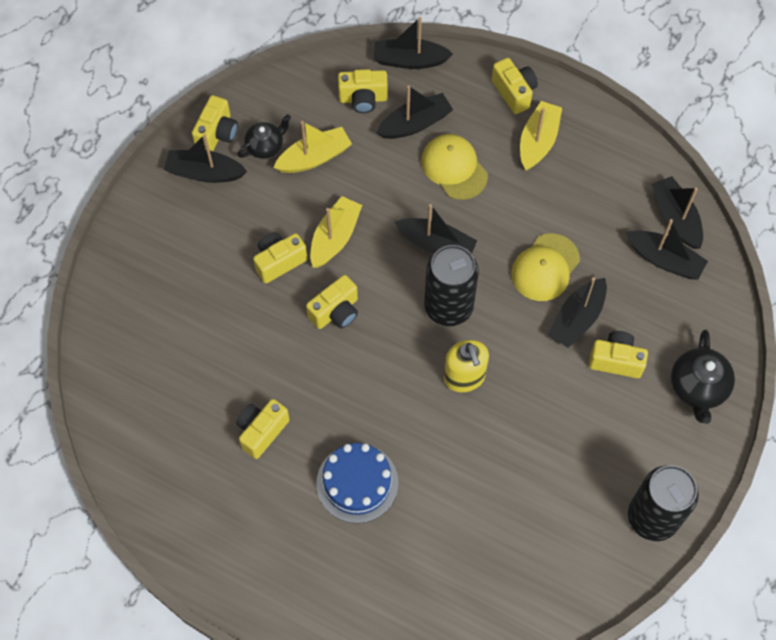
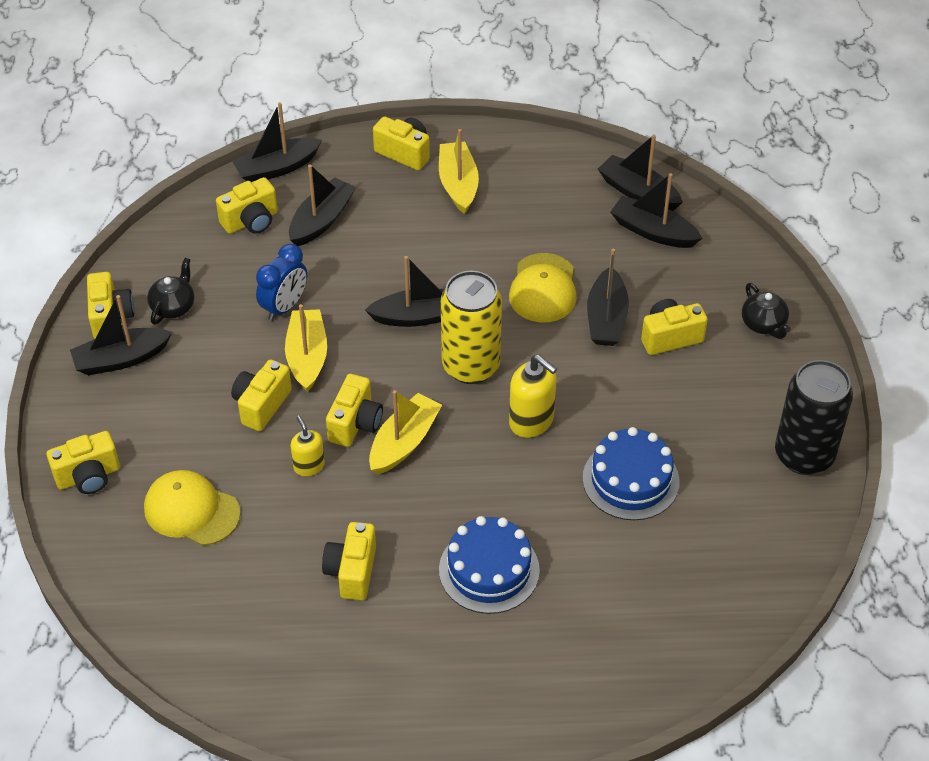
camera: 30 degrees left, 15 degrees down
(130, 258) = (88, 476): none -> yellow camera
(282, 329) = (309, 466): none -> yellow soap dispenser
(314, 158) = (234, 294): yellow boat -> yellow boat (404, 442)
(343, 186) = (284, 307): none -> blue clock
(448, 307) = (471, 366): black can -> yellow can
(454, 168) = (389, 242): yellow cap -> yellow cap (191, 510)
(506, 466) = (630, 480): none -> blue cake
(664, 260) = (653, 231): black boat -> black boat turned 150 degrees counterclockwise
(698, 387) = (763, 324): black teapot -> black teapot, size x0.67

